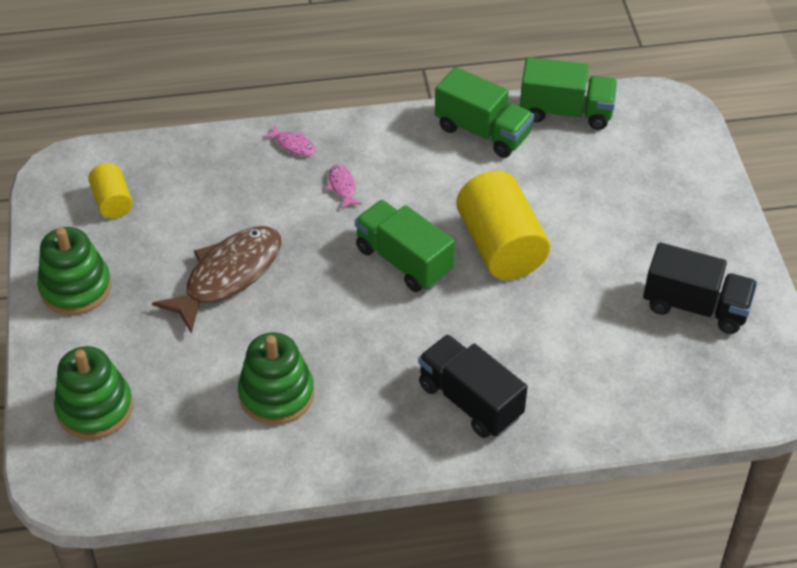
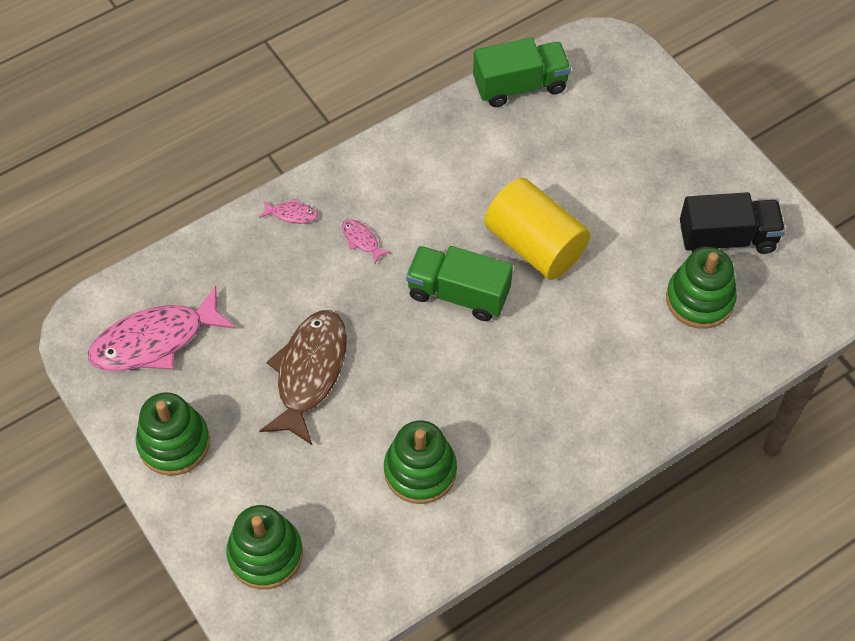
camera: 25 degrees left, 10 degrees up
(113, 202) = (155, 340): yellow cylinder -> pink fish
(470, 401) = (589, 406): black truck -> none
(482, 132) = (457, 134): green truck -> none
(636, 349) = (699, 299): none -> green stacking toy

